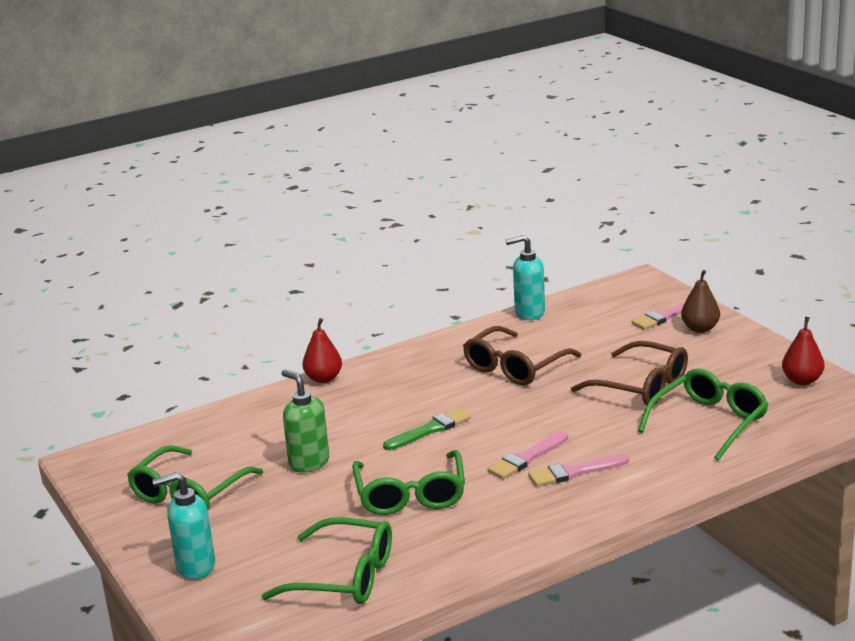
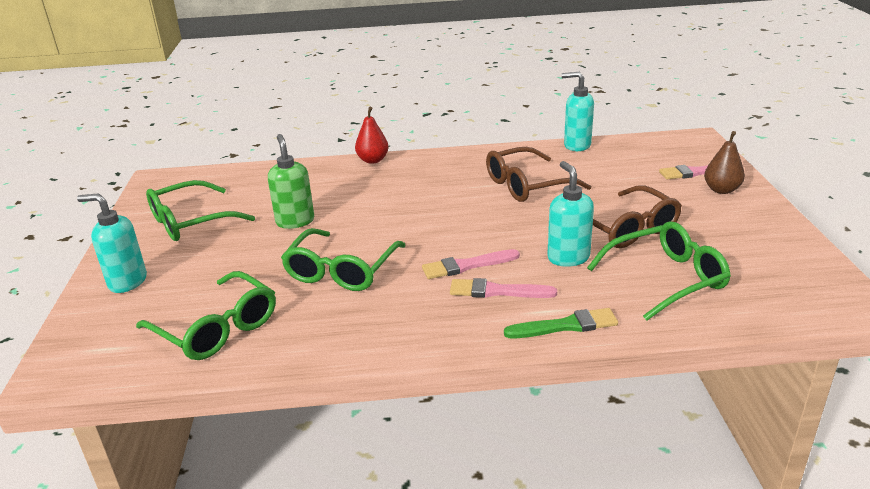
camera: 25 degrees right, 5 degrees up
(430, 430) = (410, 219): green brush -> green brush (565, 326)
(612, 426) = (568, 258): none -> turquoise soap dispenser
(802, 380) = (795, 262): red pear -> none

